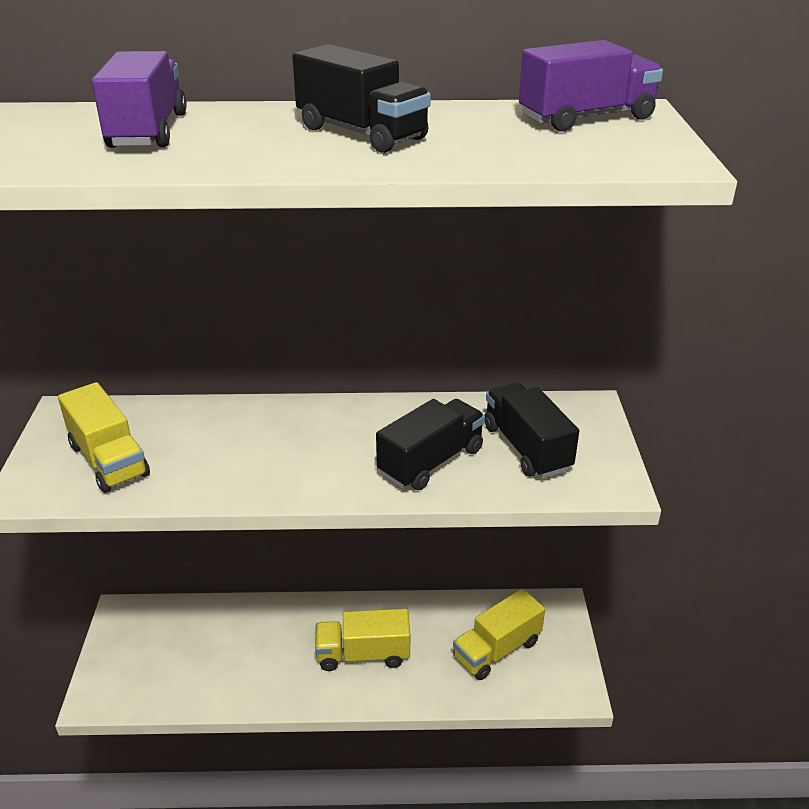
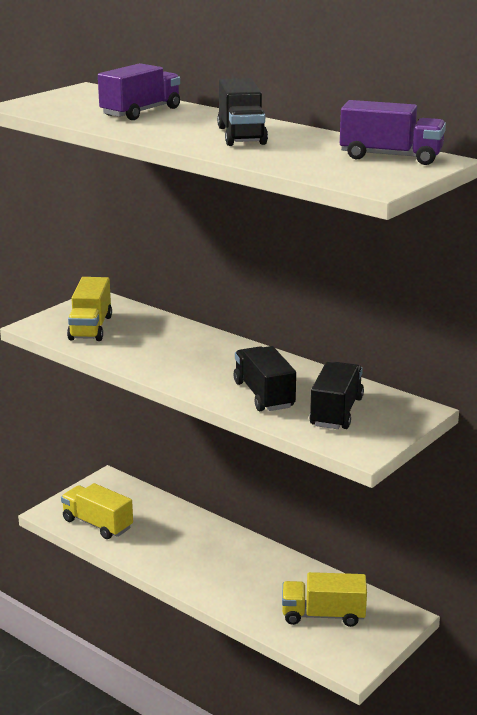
camera: 40 degrees right, 10 degrees down
(363, 654) = (228, 571): yellow truck -> yellow truck (97, 524)
(431, 462) = (264, 395): black truck -> black truck turned 105 degrees counterclockwise

